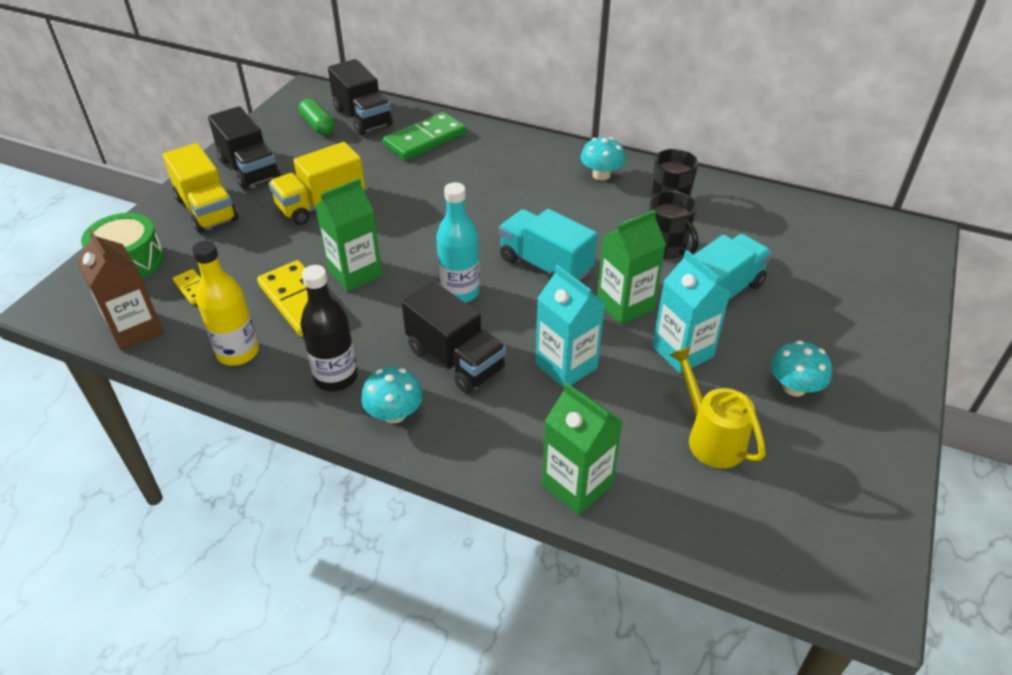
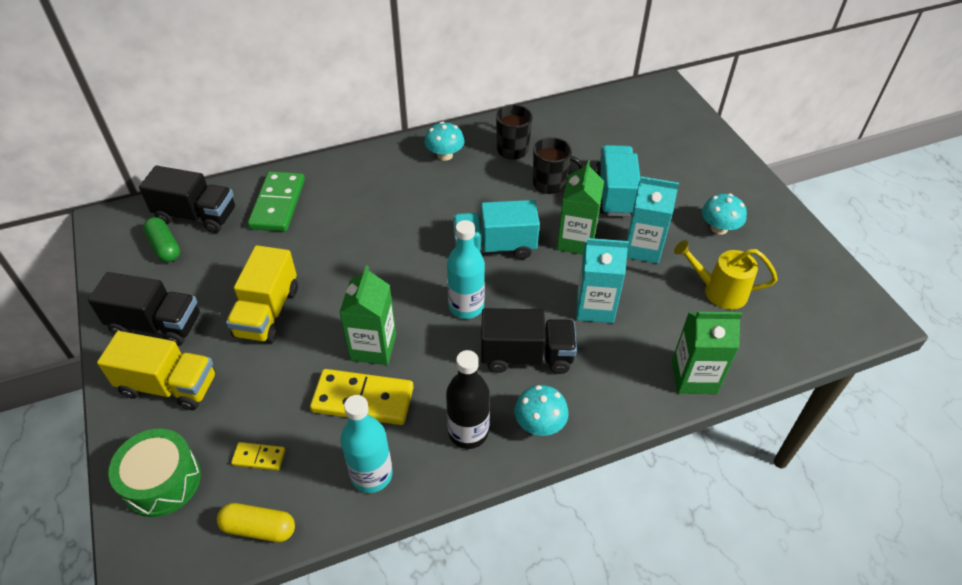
camera: 45 degrees left, 5 degrees up
(135, 329) = (259, 528): brown carton -> yellow capsule
(238, 352) = (371, 475): yellow bottle -> turquoise bottle
(318, 125) = (164, 247): green capsule -> green capsule turned 45 degrees clockwise

